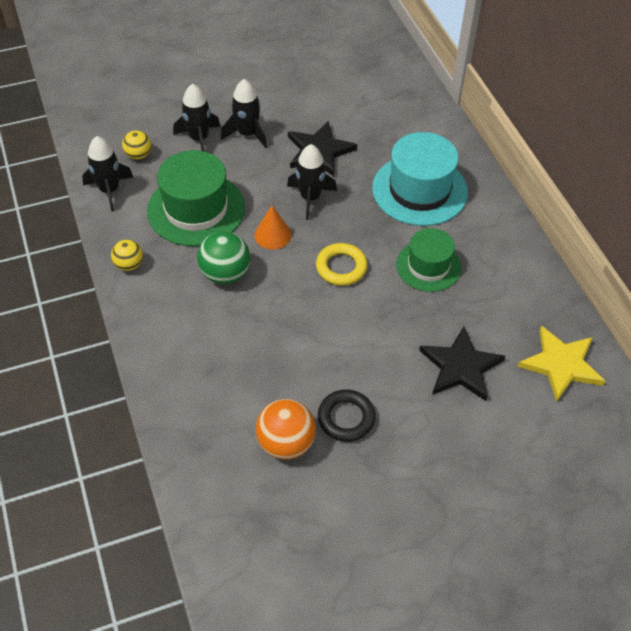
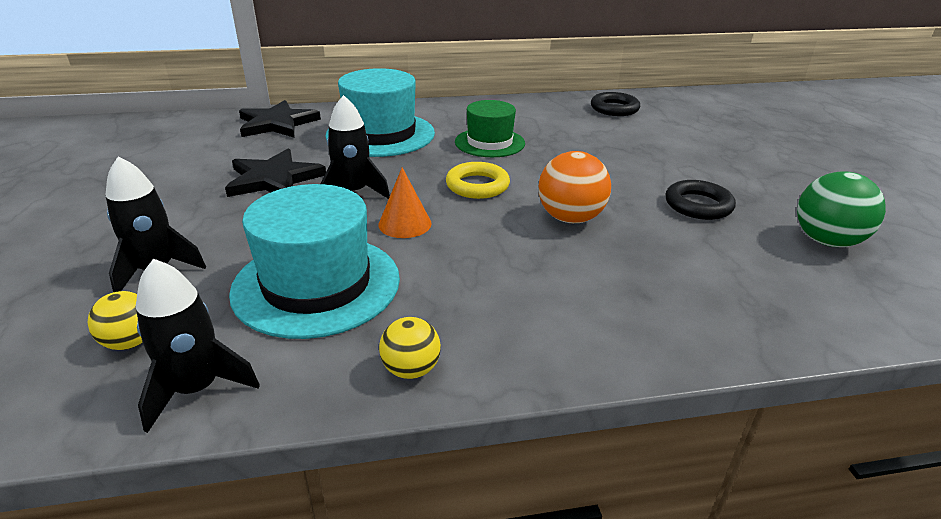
camera: 80 degrees left, 20 degrees down
(196, 209) = (316, 284): green hat -> turquoise hat
(225, 274) = (464, 267): green ball -> green ball (826, 241)
(247, 134) = (190, 226): black rocket -> none
(286, 443) = (747, 245): orange ball -> orange ball (570, 218)
(460, 366) = (620, 144): black star -> black star (277, 123)
(561, 364) = (614, 109): yellow star -> black ring

